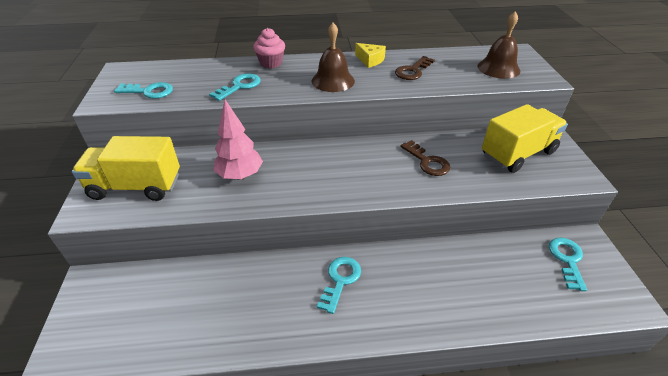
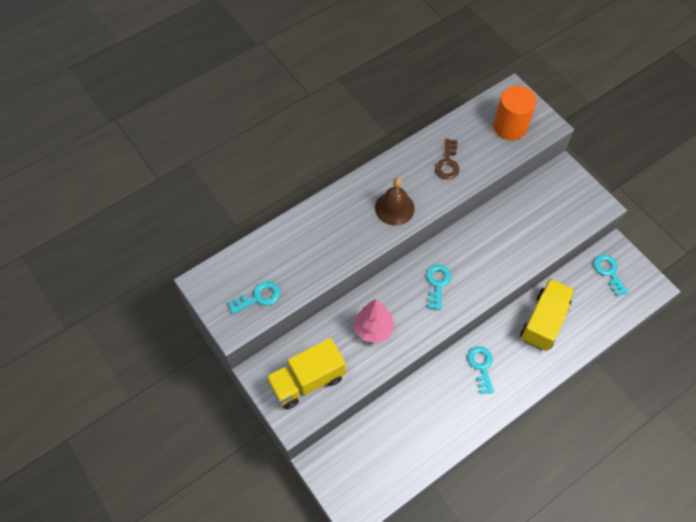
camera: 30 degrees left, 20 degrees up
(239, 86) = (326, 253): turquoise key -> turquoise key (437, 284)
(271, 63) = (325, 208): pink cupcake -> none
(370, 60) = (404, 163): yellow cheese -> none
(427, 162) = (495, 244): brown key -> none
(498, 68) = (510, 126): brown bell -> orange cylinder
(517, 153) = (551, 203): yellow truck -> yellow truck (543, 321)

